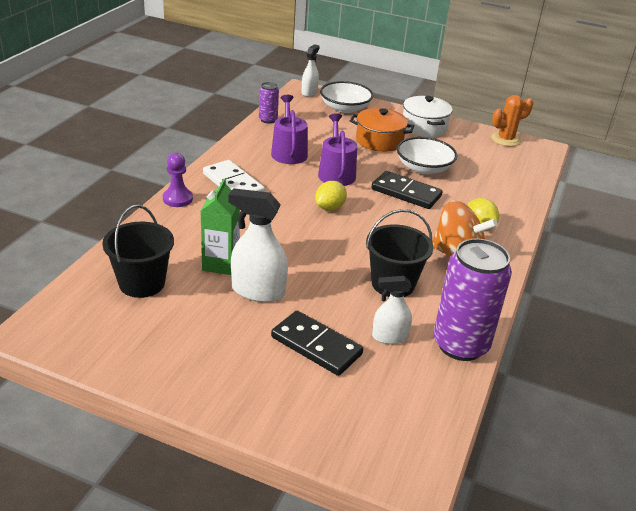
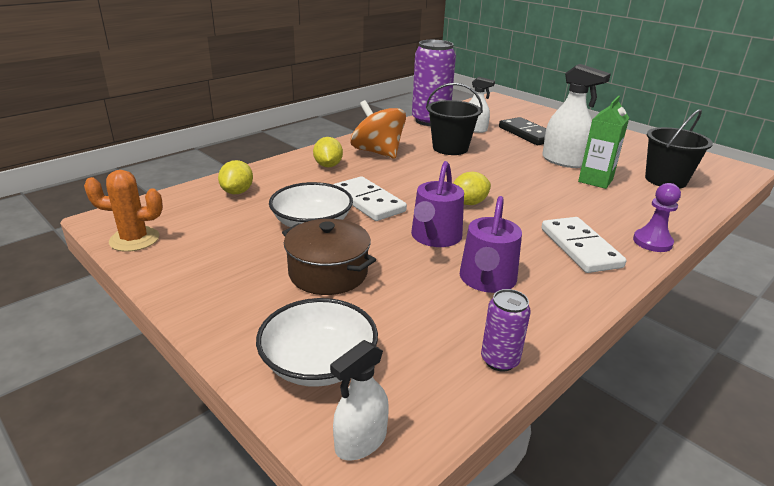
camera: 155 degrees left, 5 degrees down
(379, 141) = (328, 273): orange pot -> brown pot
(406, 193) = (368, 202): black domino -> white domino
(424, 127) = (223, 284): white pot -> none
(506, 182) = (237, 192): none -> yellow lemon

